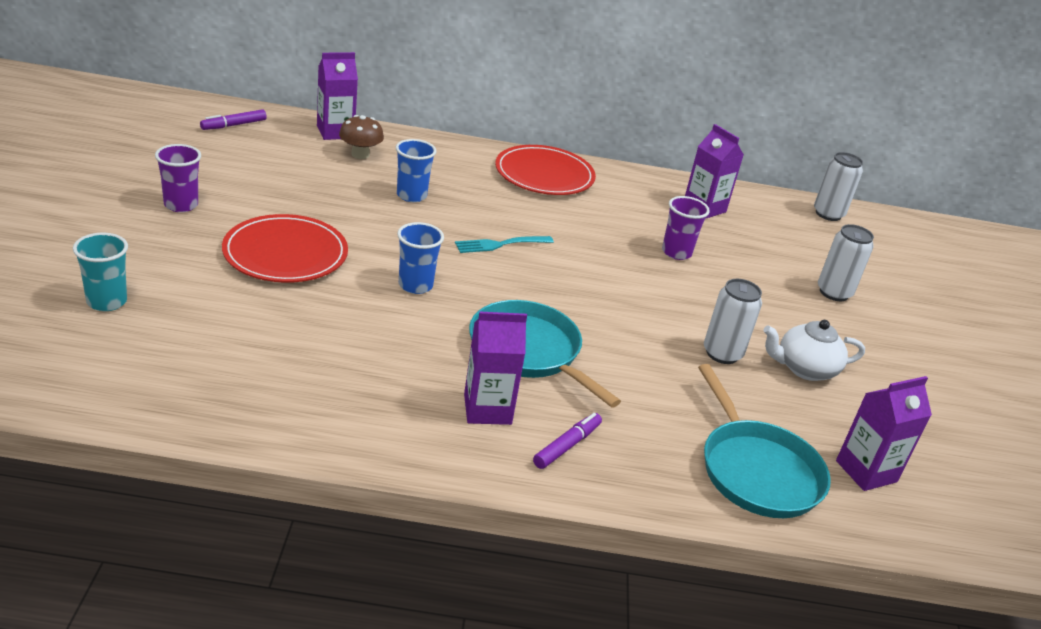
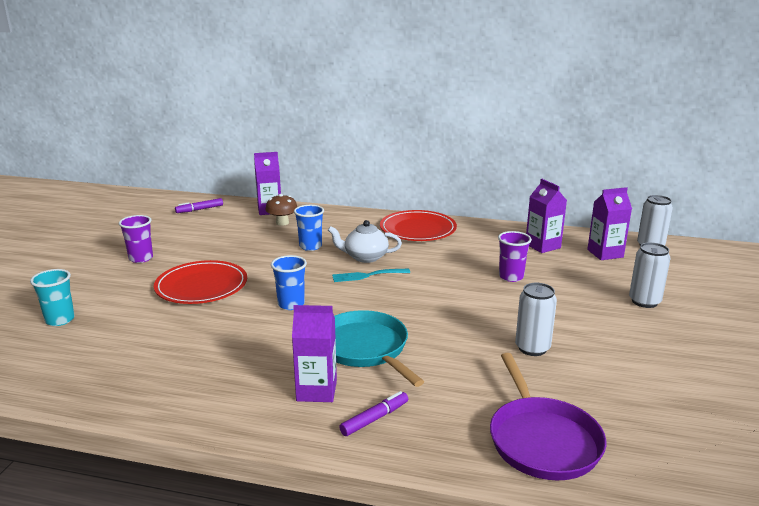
camera: 15 degrees right, 10 degrees down
(757, 471) = (542, 440): turquoise pan -> purple pan
(804, 369) = (605, 359): white teapot -> white teapot (365, 257)
(866, 471) = (649, 442): purple carton -> purple carton (605, 253)

